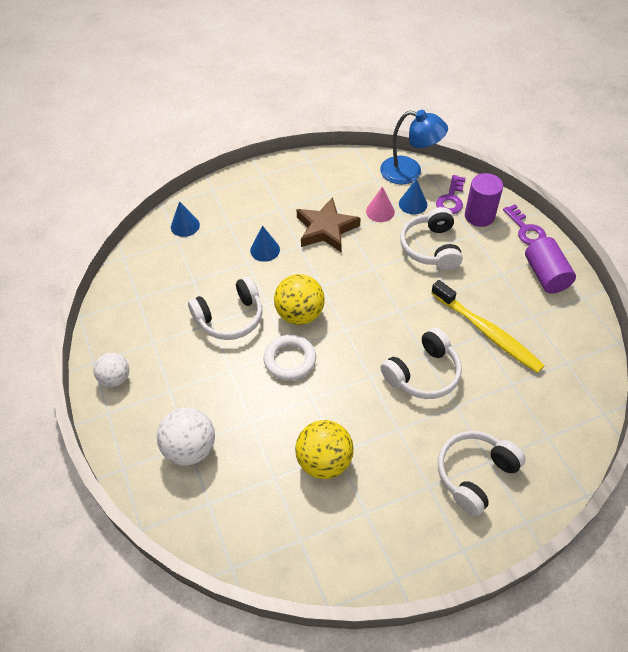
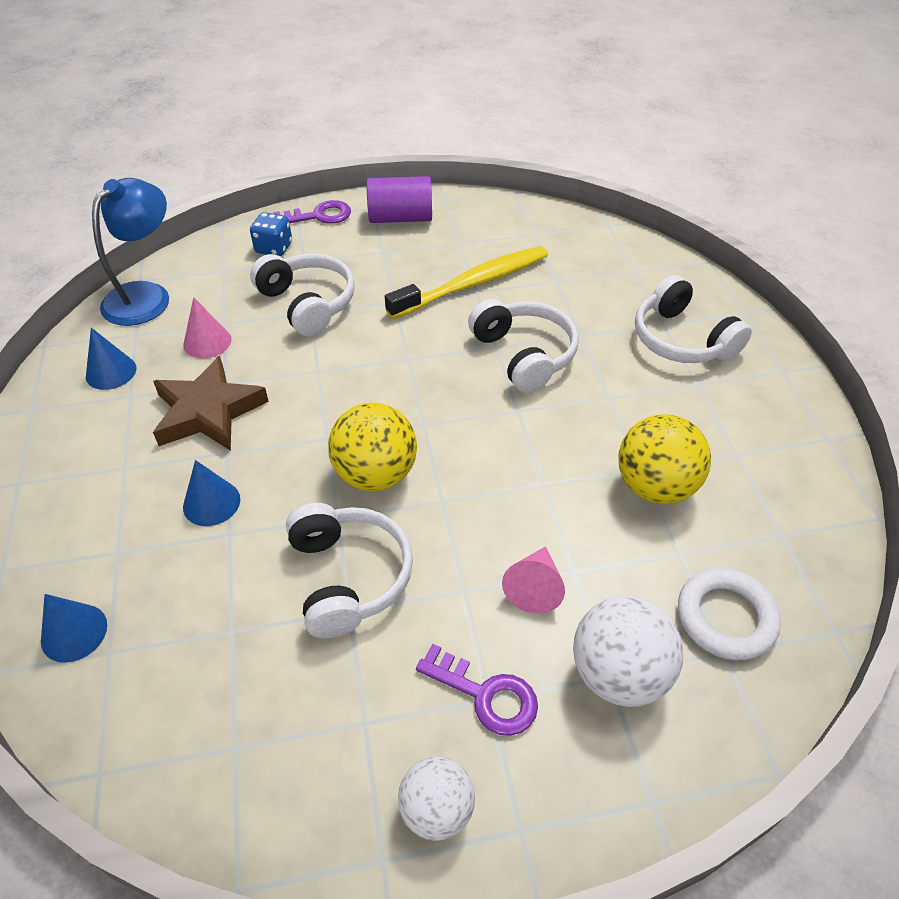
camera: 80 degrees left, 5 degrees down
(237, 403) = (534, 587): none -> pink cone
(290, 360) = (464, 501): white ring -> white ring (726, 617)
(413, 204) = (213, 305): blue cone -> blue cone (111, 372)
(431, 247) = (308, 303): white headphones -> white headphones turned 135 degrees counterclockwise
(451, 199) = (226, 266): purple key -> purple key (486, 695)
(479, 216) = (274, 248): purple cylinder -> blue dice

